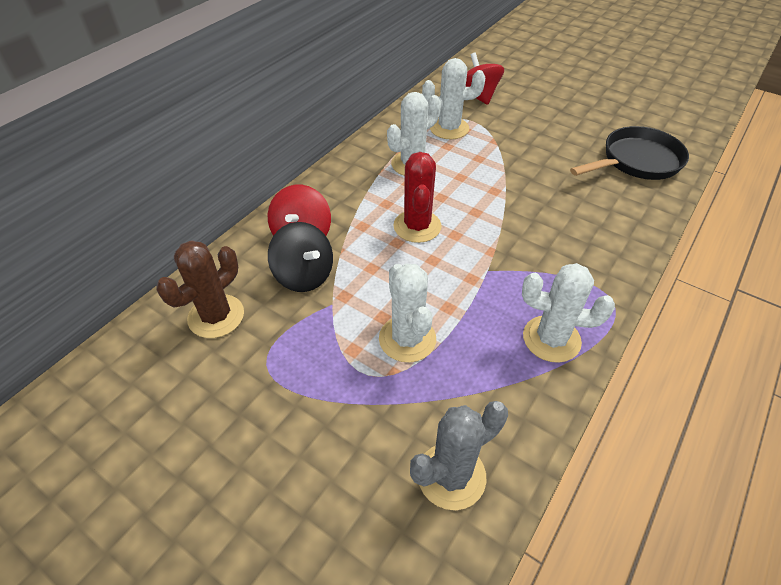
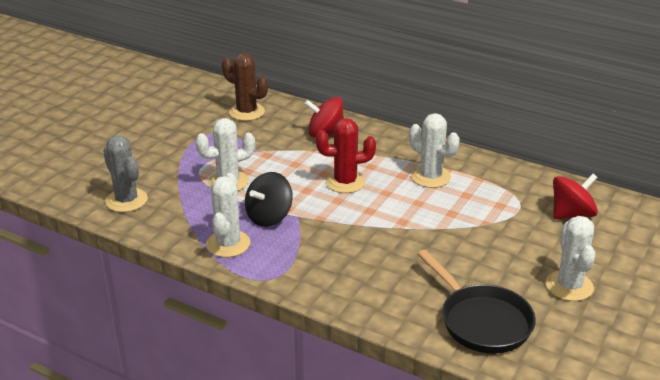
camera: 85 degrees right, 15 degrees down
(304, 275) = (285, 138): black spinning top -> black spinning top (269, 217)
(449, 128) = (498, 196): white cactus -> white cactus (569, 286)

